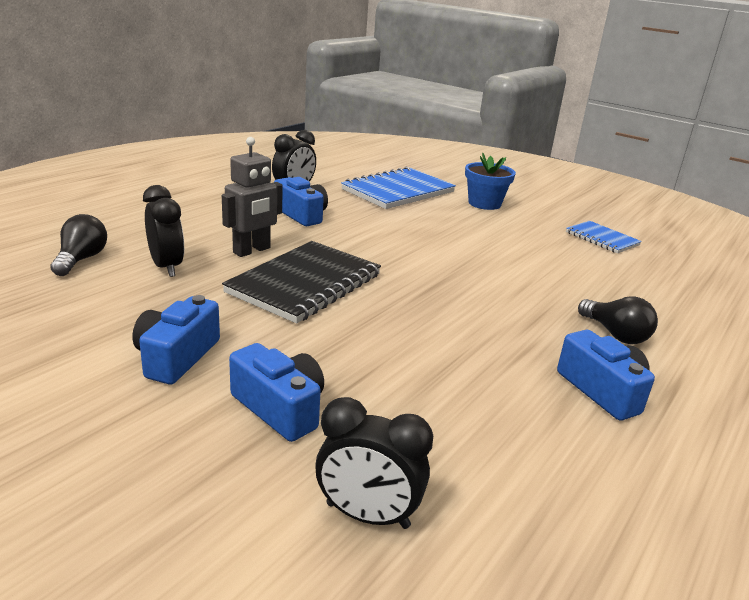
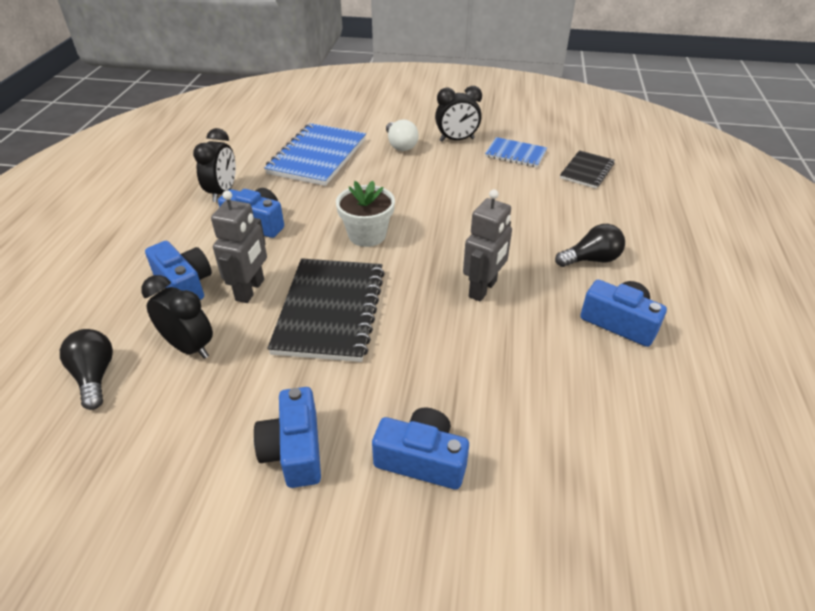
camera: 25 degrees left, 15 degrees up
(204, 231) = (184, 284): none -> blue camera
(367, 515) = (558, 525): black clock -> black clock (456, 140)
(391, 248) = (367, 235): none -> white flower pot
(469, 317) = (483, 289): none -> grey robot
(484, 203) = (400, 145): blue flower pot -> white light bulb
(615, 334) = (591, 259): black light bulb -> black light bulb turned 45 degrees counterclockwise
(675, 271) = (587, 171): none -> black notebook

